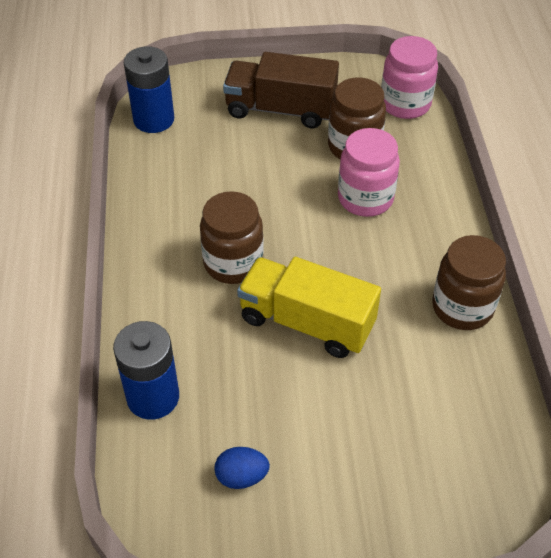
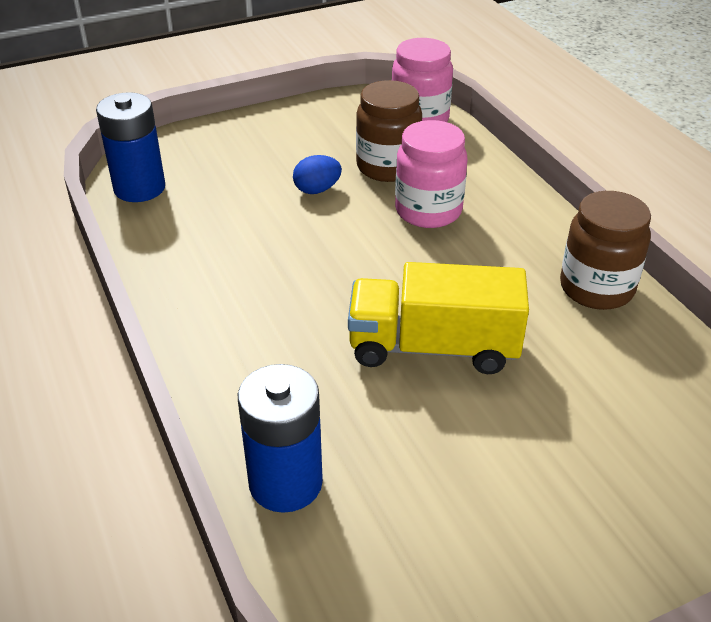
camera: 20 degrees left, 10 degrees down
(233, 263) = (311, 308): brown jar -> none
(241, 476) = (451, 543): blue egg -> blue egg (317, 190)
(280, 109) = (286, 150): brown truck -> none

